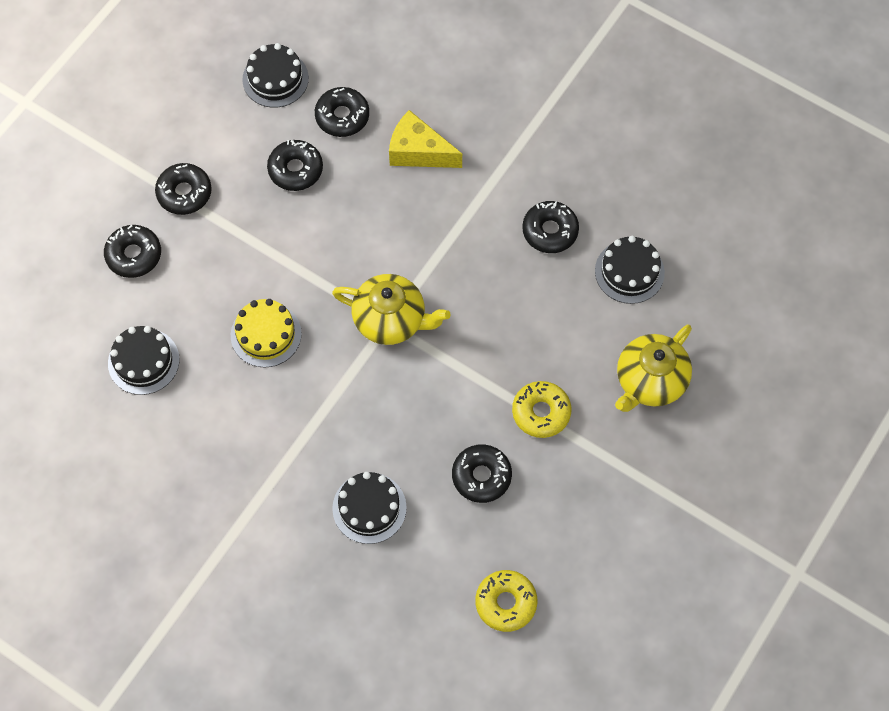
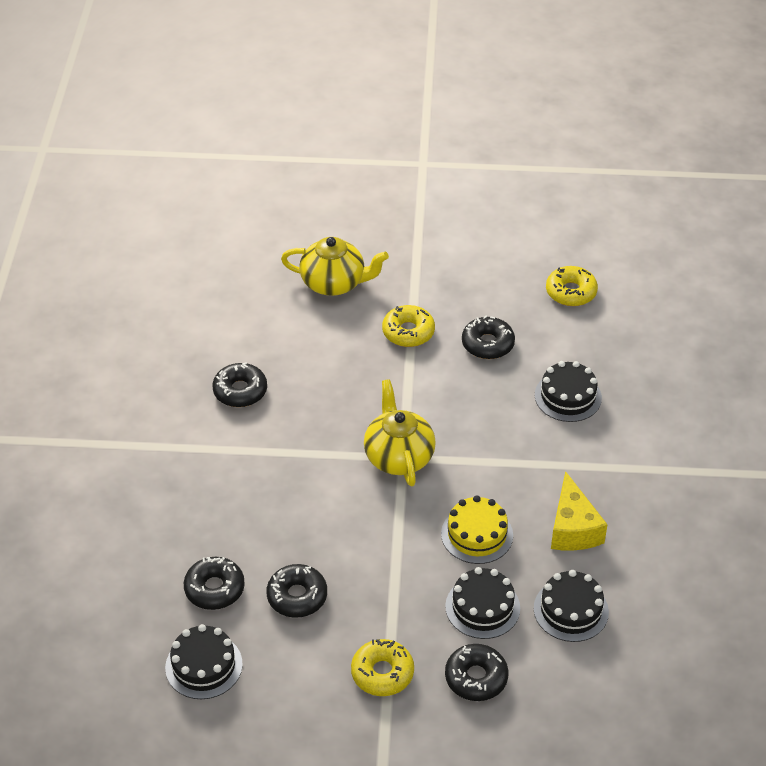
camera: 120 degrees left, 20 degrees down
(184, 193) = (382, 673): black donut -> yellow donut
(418, 152) = (217, 513): yellow cheese -> yellow cheese (573, 528)
(629, 272) = (245, 329): black cake -> black cake (482, 607)

